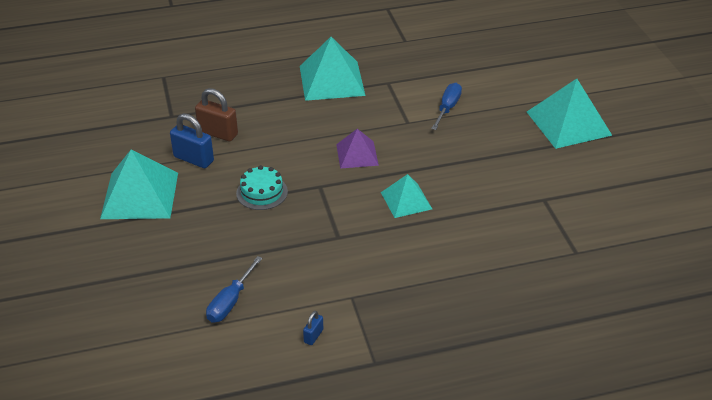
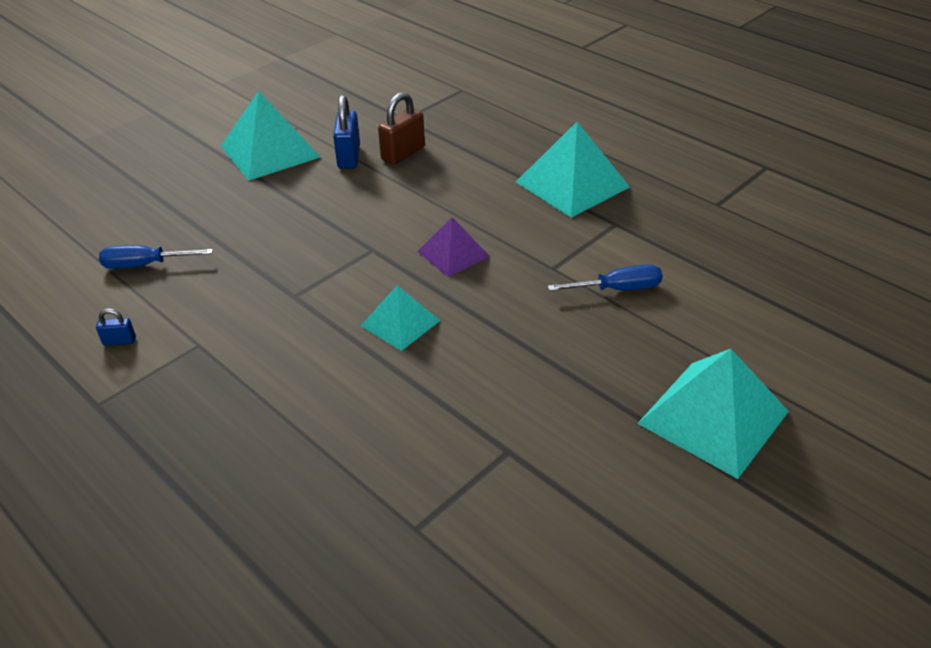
camera: 60 degrees right, 0 degrees up
(218, 133) = (403, 153): brown padlock -> brown padlock turned 45 degrees clockwise
(262, 192) = (330, 216): turquoise cake -> none

